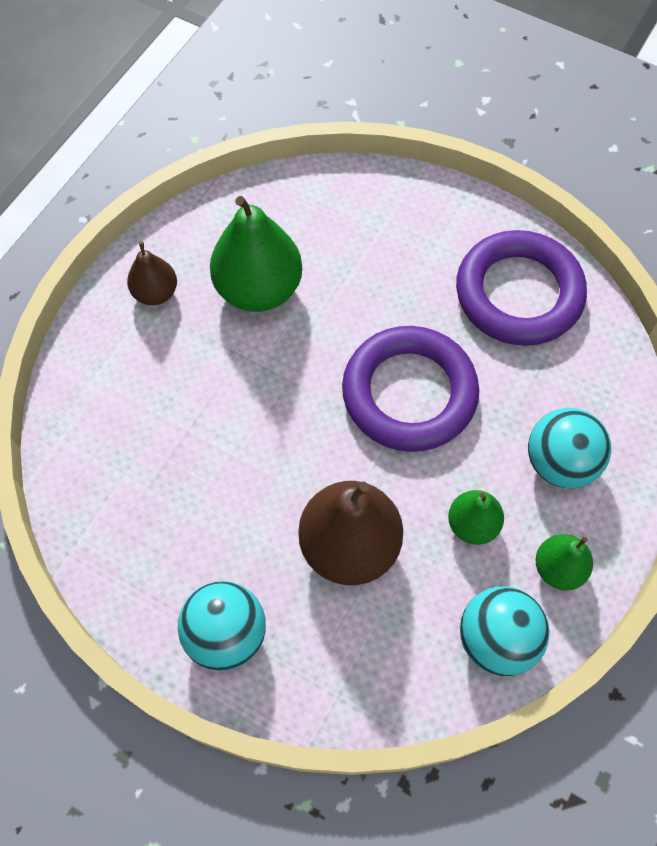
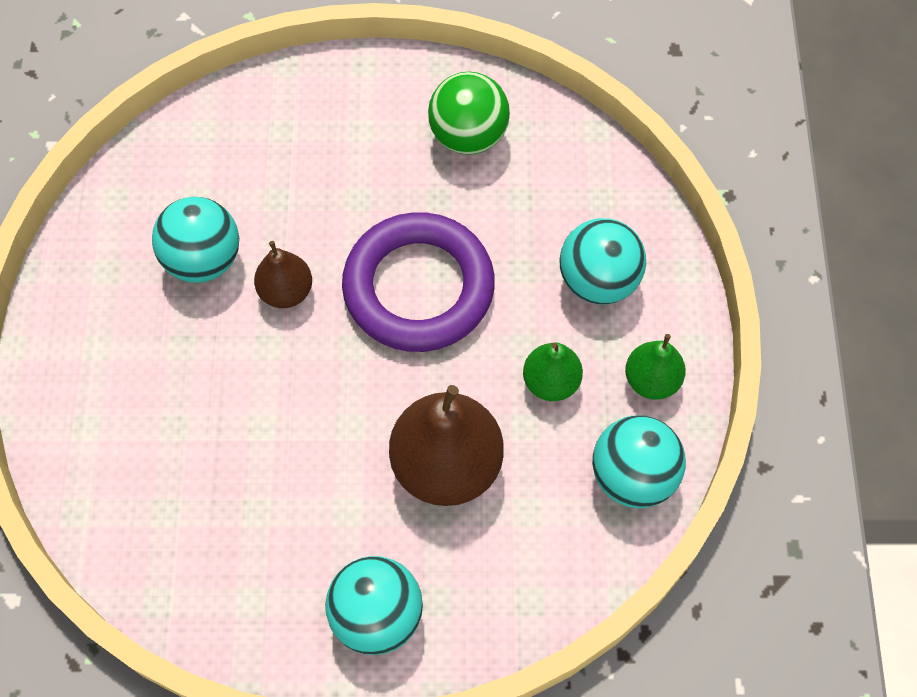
camera: 30 degrees left, 0 degrees up
(156, 293) = (95, 318): brown pear -> brown pear (286, 291)
(258, 289) = (203, 259): green pear -> turquoise ball
(518, 293) = (468, 136): purple ring -> green ball

